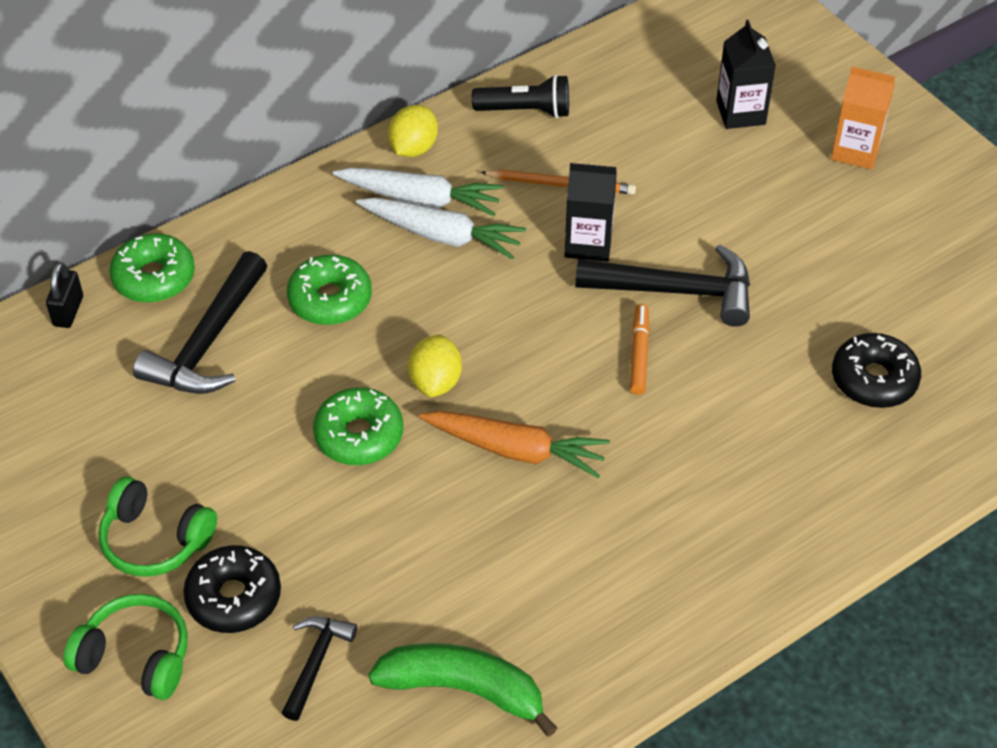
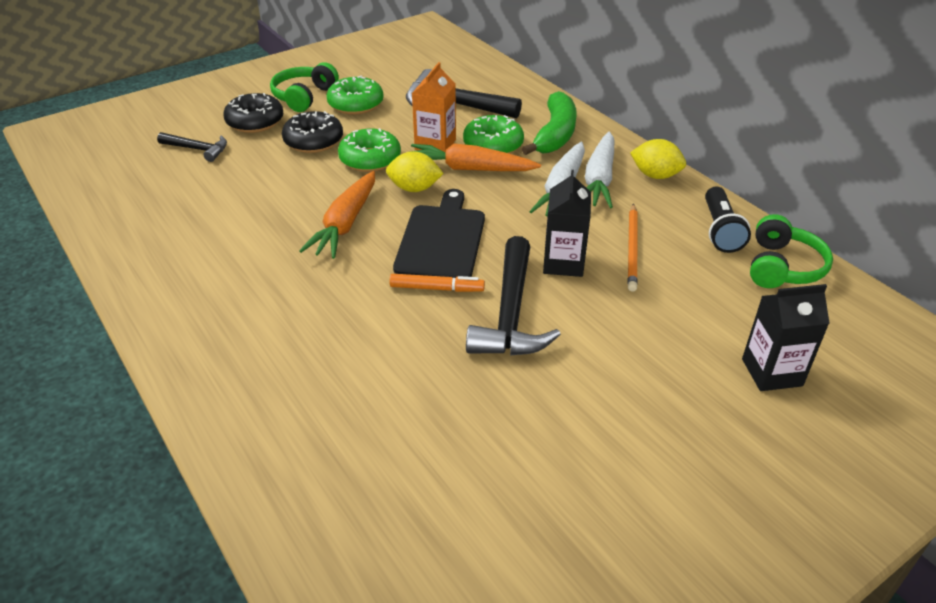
camera: 90 degrees right, 10 degrees down
(68, 311) = (480, 62): black padlock -> none
(136, 656) = (227, 96): green headphones -> green headphones (782, 267)
(154, 277) = (509, 85): green donut -> green donut (355, 104)
(390, 325) = (469, 169): none -> orange carrot
(463, 689) = (152, 202): green banana -> green banana (555, 134)
(548, 351) = (441, 240): none -> black cutting board
(855, 150) = (743, 470): orange carton -> orange carton (435, 144)
(874, 379) = (394, 450): black donut -> black donut (313, 141)

